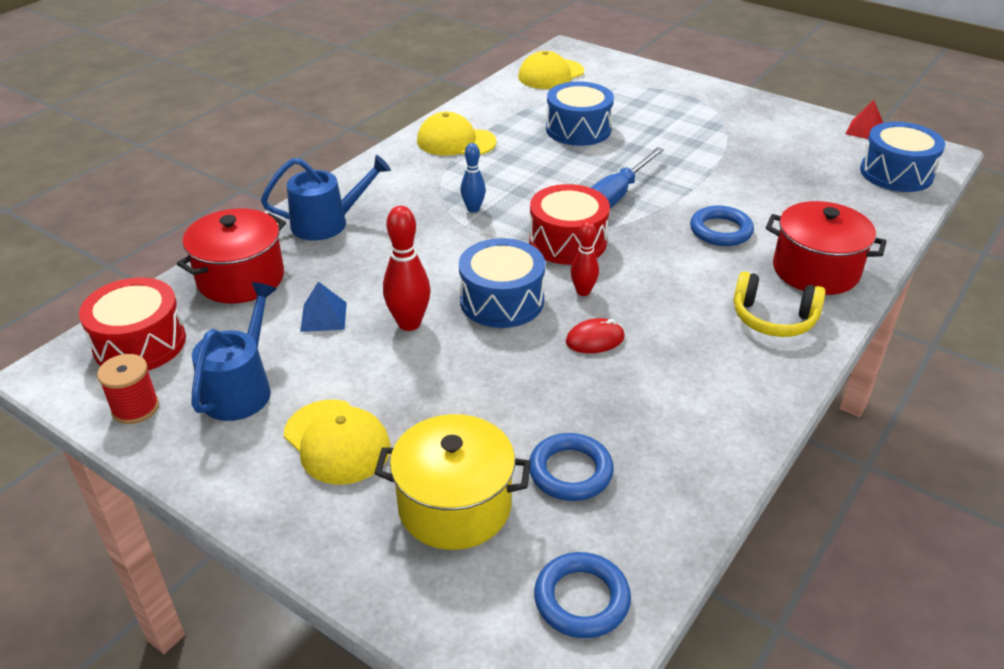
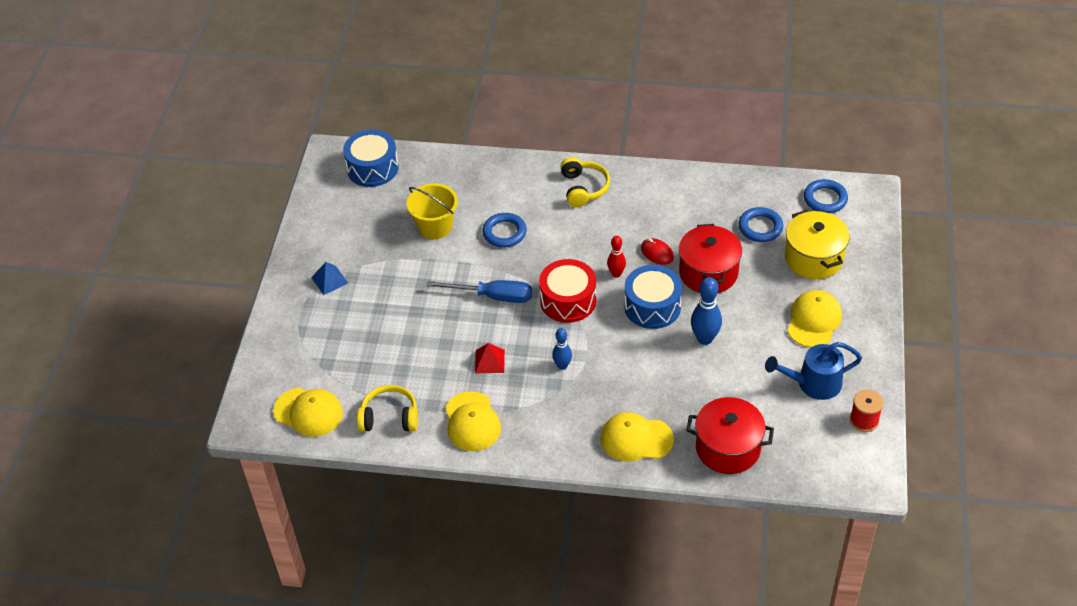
camera: 115 degrees left, 10 degrees up
(140, 343) = (821, 457): red drum -> none
(323, 316) = (729, 382): blue pyramid -> blue pyramid (329, 280)
(327, 223) = (636, 439): blue watering can -> yellow cap
(409, 323) = (705, 339): red bowling pin -> blue bowling pin
(506, 106) = (389, 417): none -> yellow headphones
(578, 129) = (405, 353): blue drum -> none
(763, 188) = (435, 226): none -> yellow bucket
(815, 270) = (521, 182): red pot -> red pot (708, 273)
(865, 130) = (312, 194): red pyramid -> red pyramid (489, 361)

